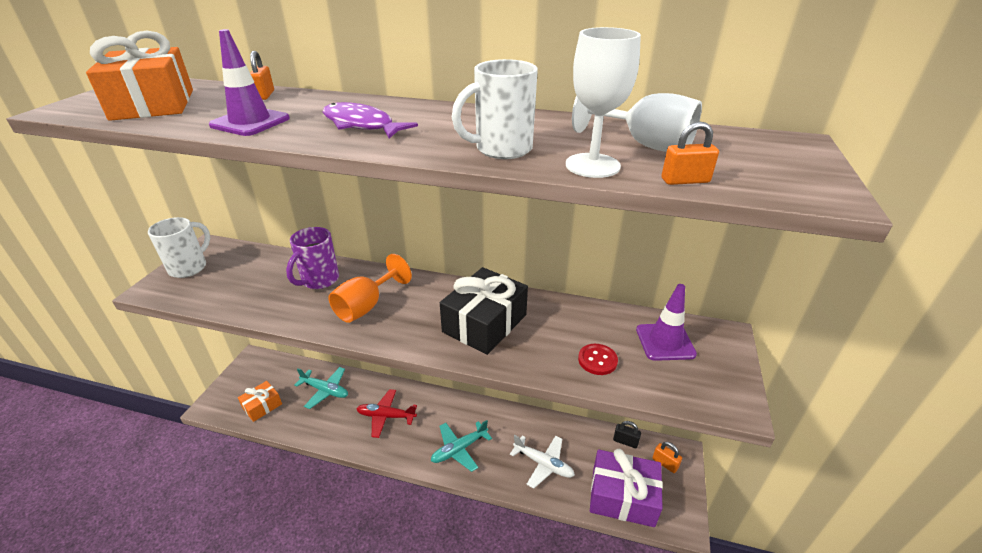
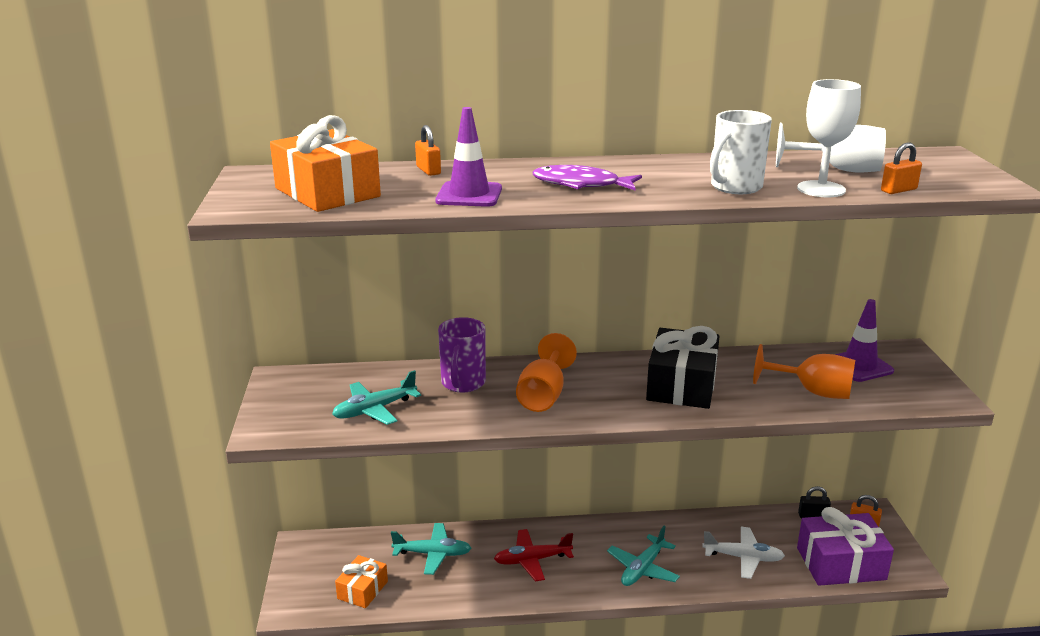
camera: 20 degrees left, 10 degrees down
(189, 267) = (284, 401): white mug -> none
(237, 289) = (374, 410): none -> turquoise plane
(597, 360) = (812, 392): red button -> orange goblet

